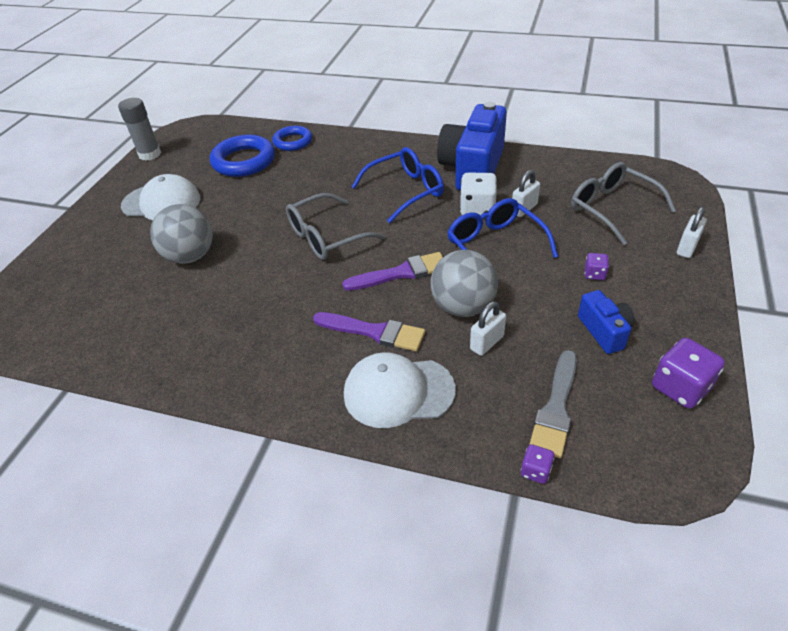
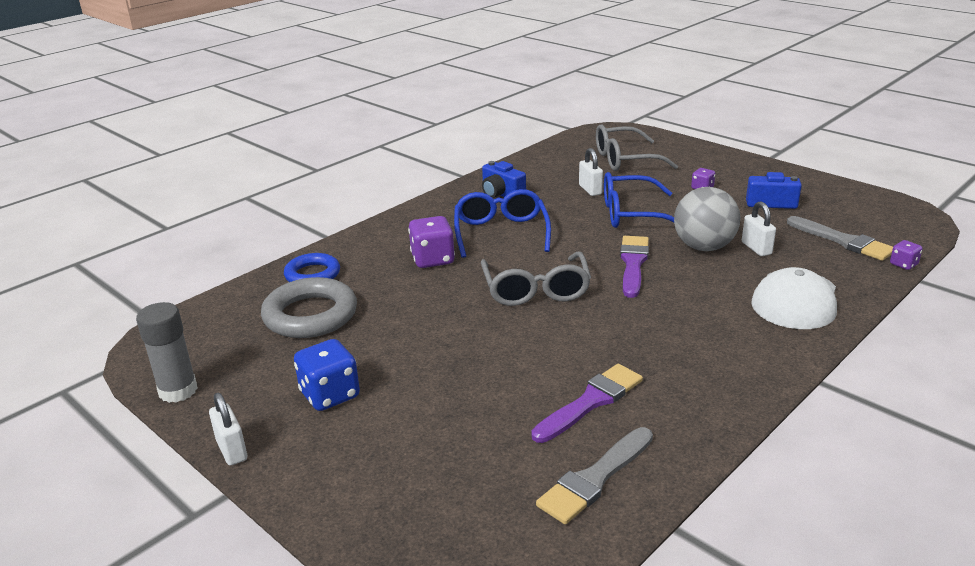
camera: 65 degrees left, 15 degrees down
(103, 336) = (595, 478): none -> grey brush
(161, 202) = (330, 395): white cap -> blue dice
(190, 256) = (484, 386): grey ball -> none
(244, 161) = (310, 315): blue ring -> grey ring
(374, 332) = (709, 295): purple brush -> purple brush (591, 402)
(472, 169) = (501, 194): blue camera -> blue camera, size x0.49
(477, 209) = (569, 208): white dice -> none
(680, 388) = (842, 196): purple dice -> purple dice (432, 259)
(687, 248) = (697, 151): white padlock -> white padlock (232, 450)

